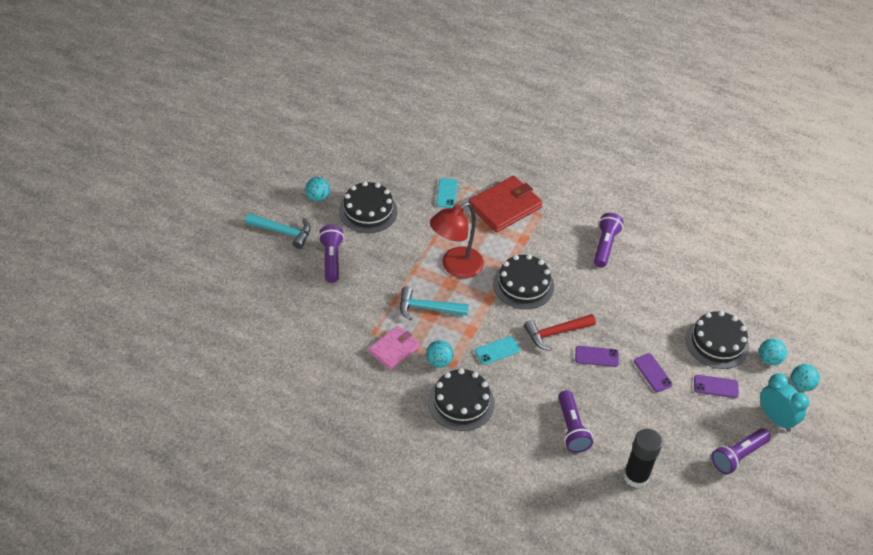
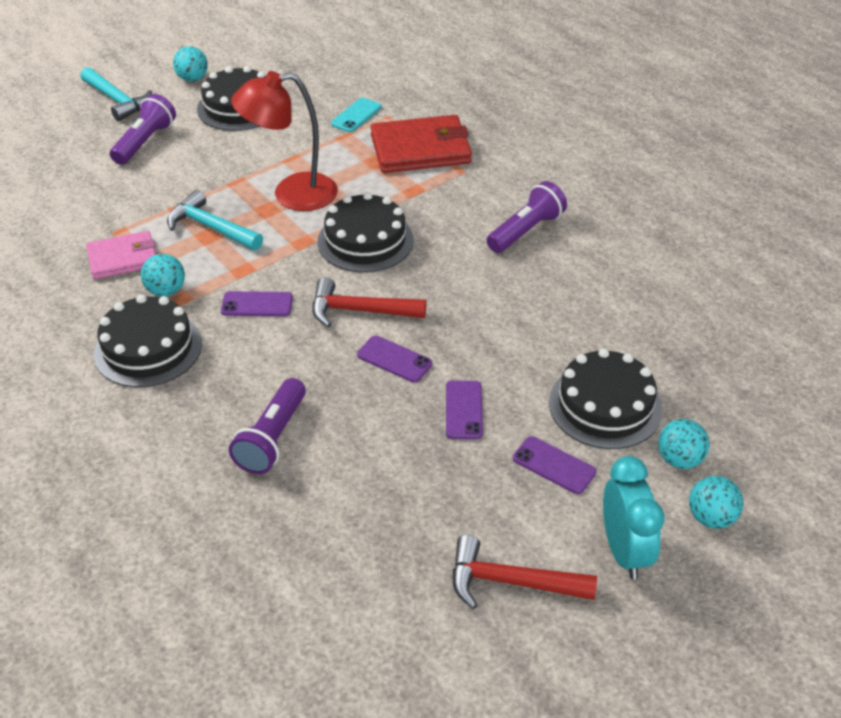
camera: 30 degrees right, 5 degrees down
(497, 350) = (257, 304): turquoise phone -> purple phone
(636, 476) = (312, 543): black glue stick -> none
(738, 456) = (511, 582): purple flashlight -> red hammer

